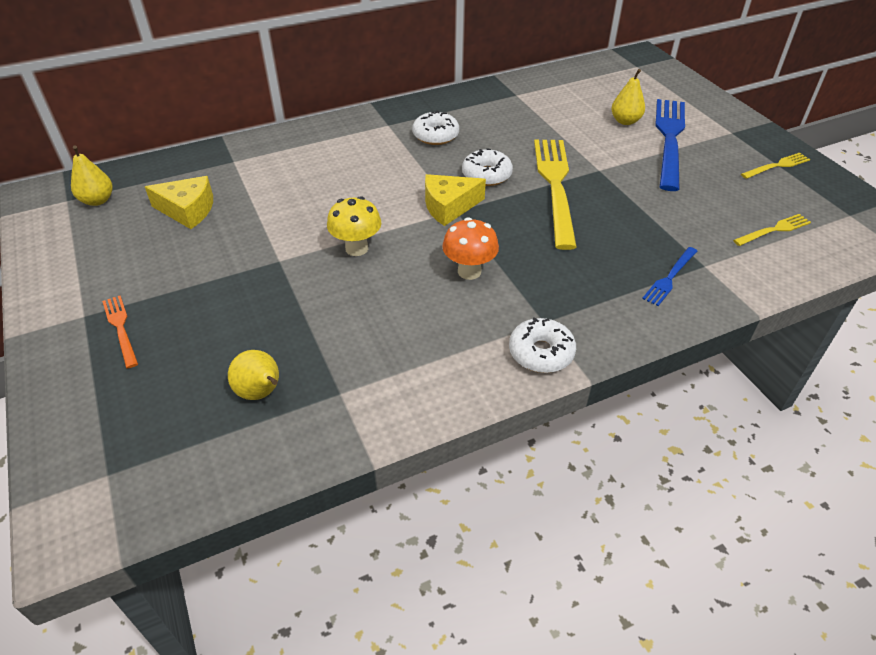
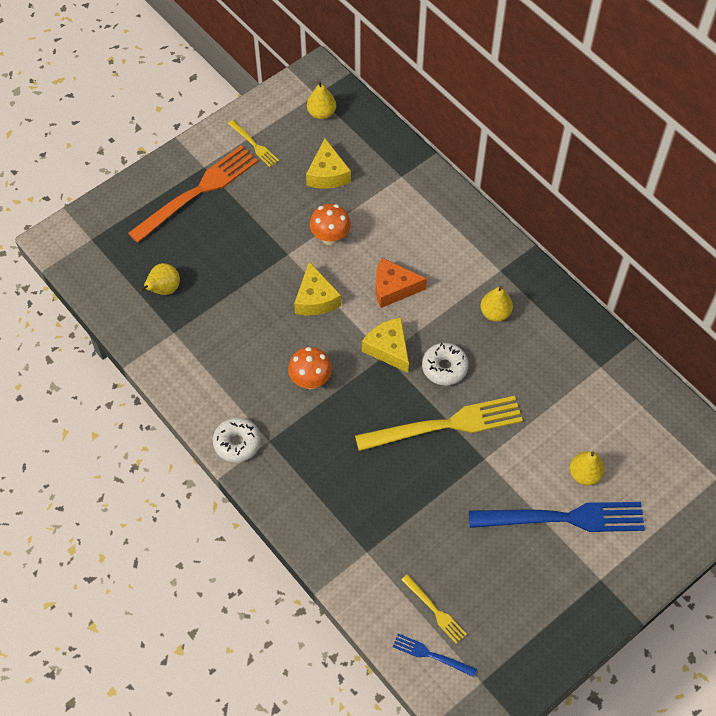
camera: 75 degrees right, 15 degrees up
(121, 328) = (198, 192): orange fork -> orange fork, size x2.13
(278, 223) = (330, 237): none -> orange mushroom
(356, 248) = (316, 299): yellow mushroom -> yellow cheese
(373, 190) = (393, 288): none -> orange cheese
(435, 135) = (495, 313): white donut -> yellow pear
(670, 278) = (343, 525): blue fork -> blue fork (431, 655)
(777, 166) = (547, 621): yellow fork -> yellow fork (254, 145)

